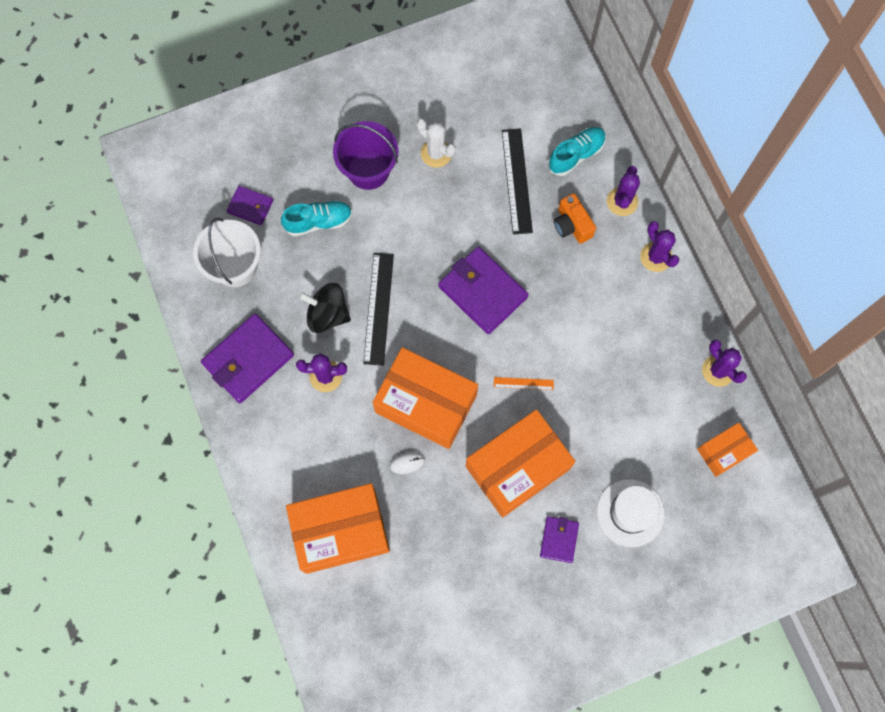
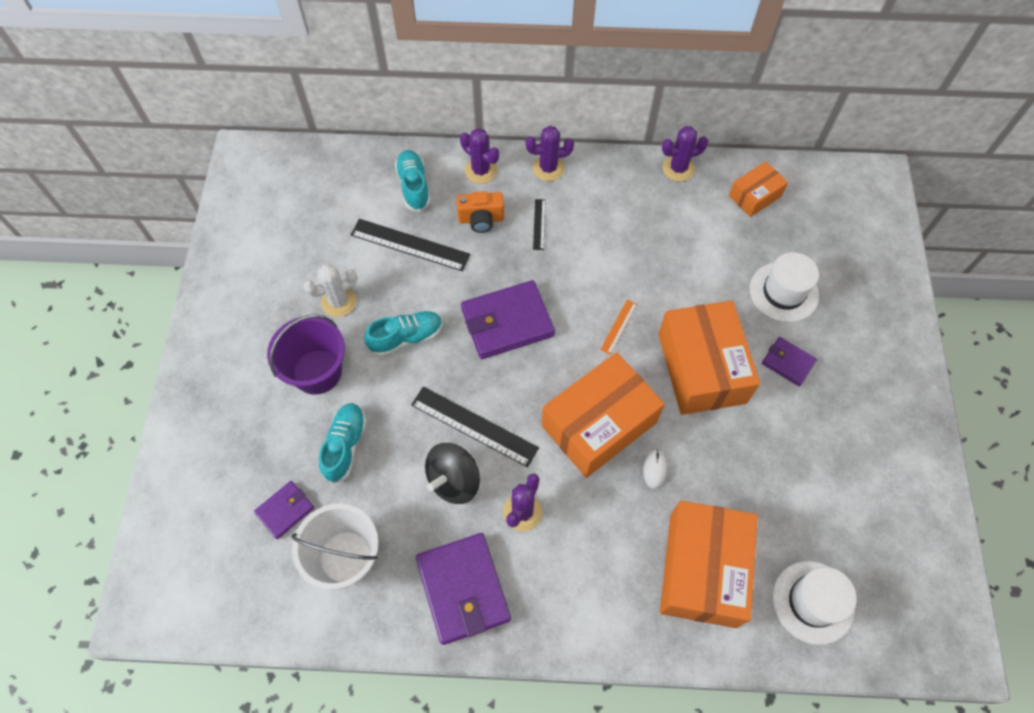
camera: 65 degrees left, 10 degrees down
(352, 627) = (813, 602): none -> white hat
(429, 220) = (406, 338): none -> turquoise shoe
(592, 275) = (539, 224): none -> black ruler
(724, 452) = (755, 196): orange box -> orange box turned 60 degrees clockwise

